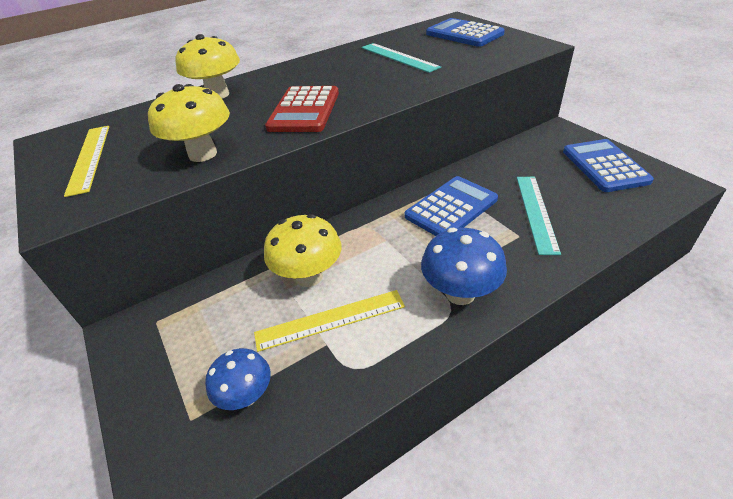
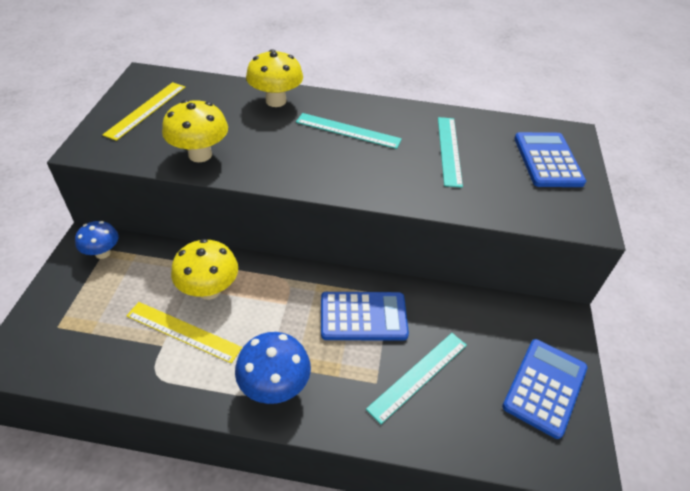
camera: 35 degrees right, 5 degrees up
(246, 396) = (92, 338): blue mushroom -> blue mushroom (102, 253)
(304, 110) = (304, 159): red calculator -> none
(309, 81) = (348, 130): none -> turquoise ruler

